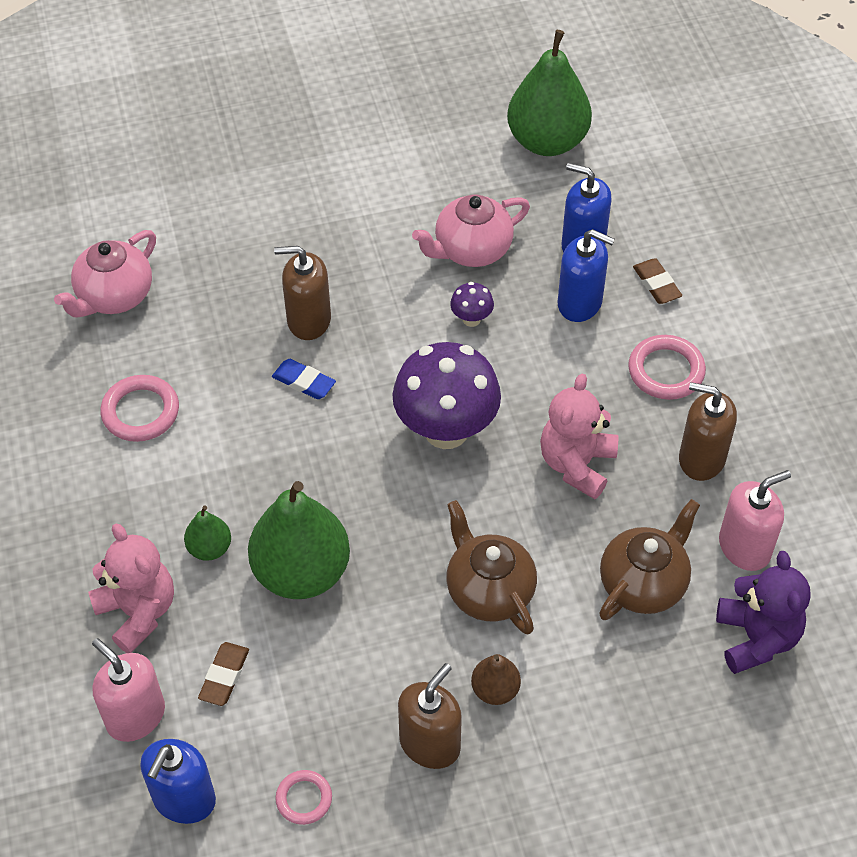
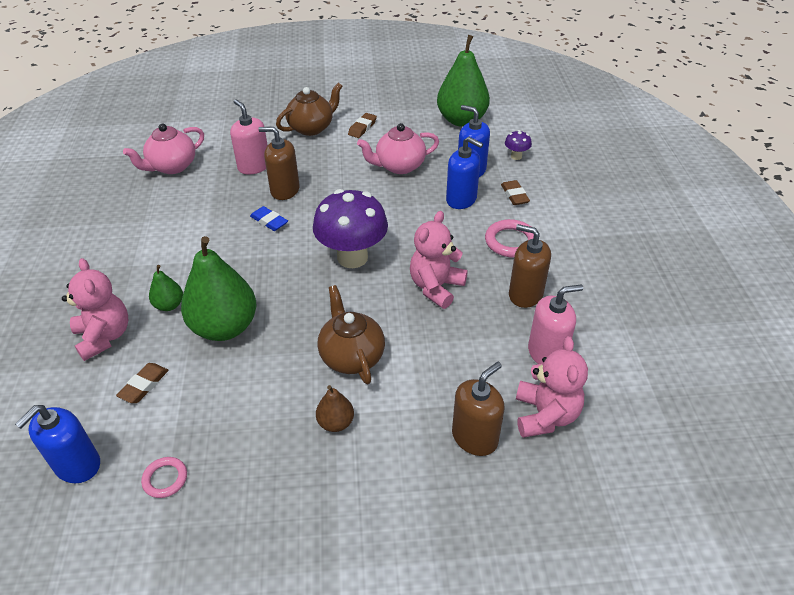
camera: 10 degrees right, 10 degrees down
(135, 716) = (70, 402): pink soap dispenser -> pink soap dispenser (254, 166)
(140, 412) = (160, 225): pink ring -> none
(393, 177) = (362, 128): none -> brown eraser
(430, 743) = (274, 453): brown soap dispenser -> brown soap dispenser (474, 437)
(471, 319) = (388, 200): purple mushroom -> purple mushroom (516, 156)
(643, 583) = (466, 366): brown teapot -> brown teapot (311, 128)
(756, 638) = (545, 415): purple teddy bear -> pink teddy bear

